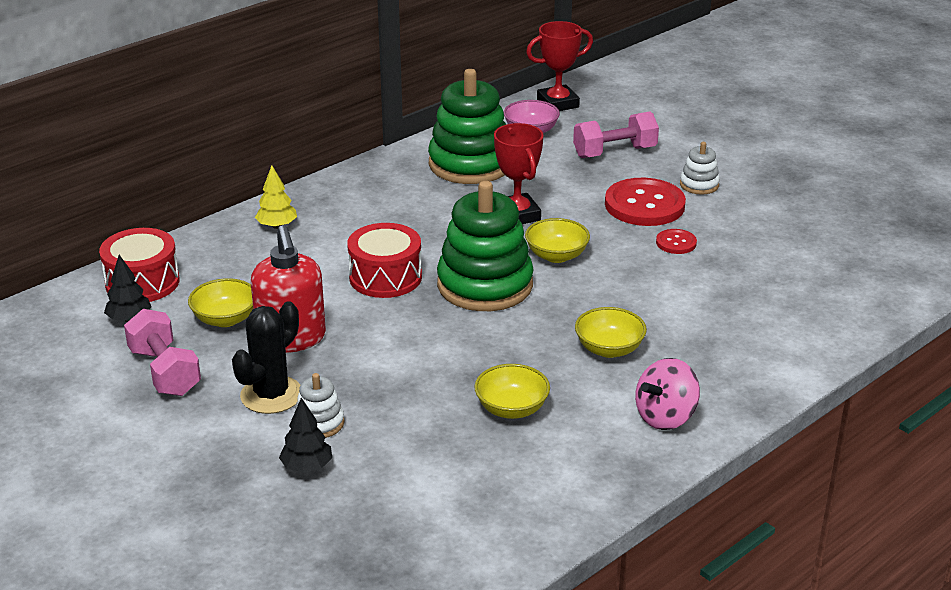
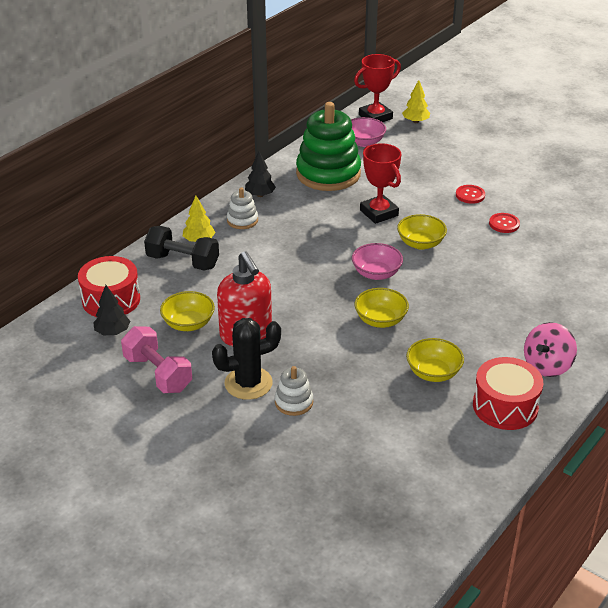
camera: 10 degrees left, 5 degrees up
(247, 248) = (183, 261): none -> black dumbbell
(271, 395) = (248, 383): black cactus -> black cactus turned 45 degrees clockwise
(307, 467) = (298, 439): black tree -> black tree (260, 195)
(385, 277) = (299, 275): red drum -> red drum (505, 406)
(485, 285) = (376, 273): green stacking toy -> pink bowl
(608, 113) = (415, 121): none -> yellow tree
(609, 349) = (487, 316): yellow bowl -> yellow bowl (380, 320)
(614, 152) = (432, 154): pink dumbbell -> none
(644, 205) = (470, 195): red button -> red button, size x0.48
(699, 185) = (503, 175): white stacking toy -> white stacking toy (242, 220)

